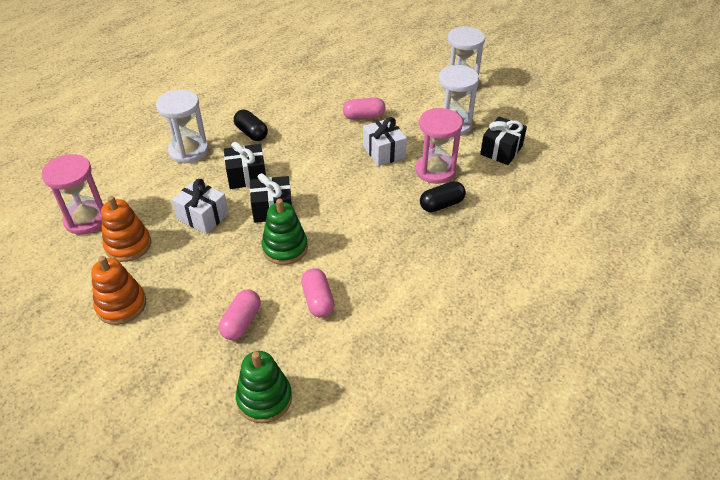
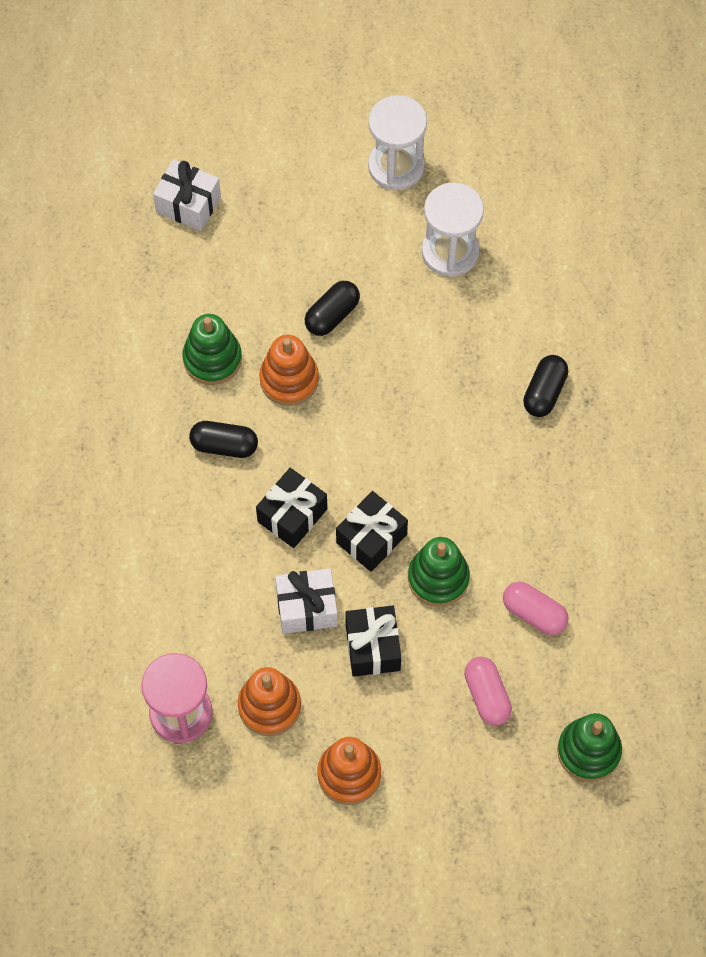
camera: 40 degrees left, 20 degrees up
(189, 151) = (180, 531): white hourglass -> none
(288, 102) = (212, 359): none -> green stacking toy
(313, 127) = (289, 379): none -> orange stacking toy
(364, 116) = (332, 315): pink capsule -> black capsule
(384, 152) = (411, 358): white gift -> white gift (188, 204)
(435, 170) = (494, 344): pink hourglass -> none
(501, 150) = (540, 256): black gift -> black gift (373, 647)

